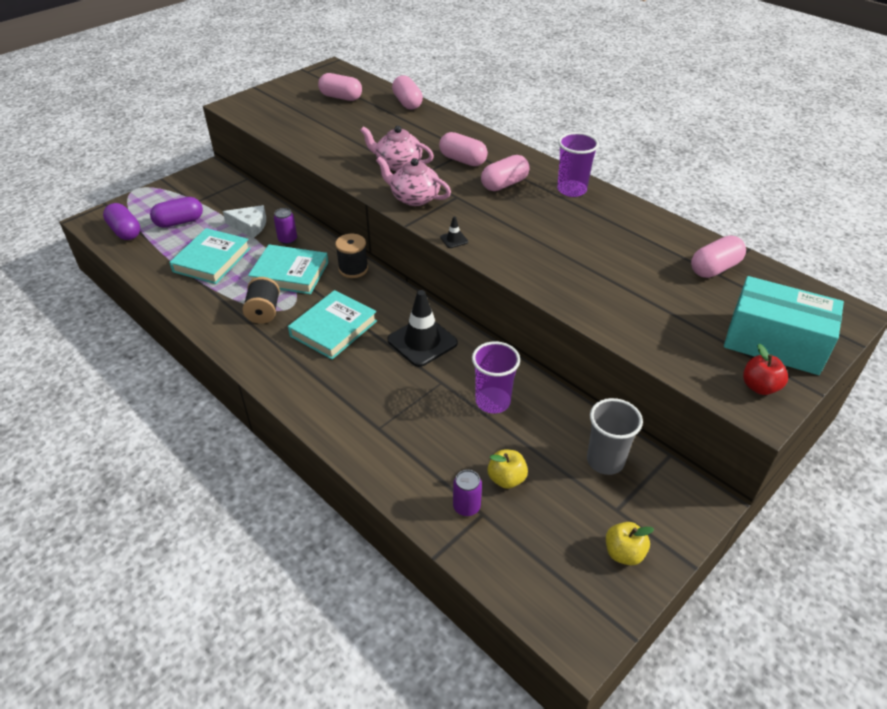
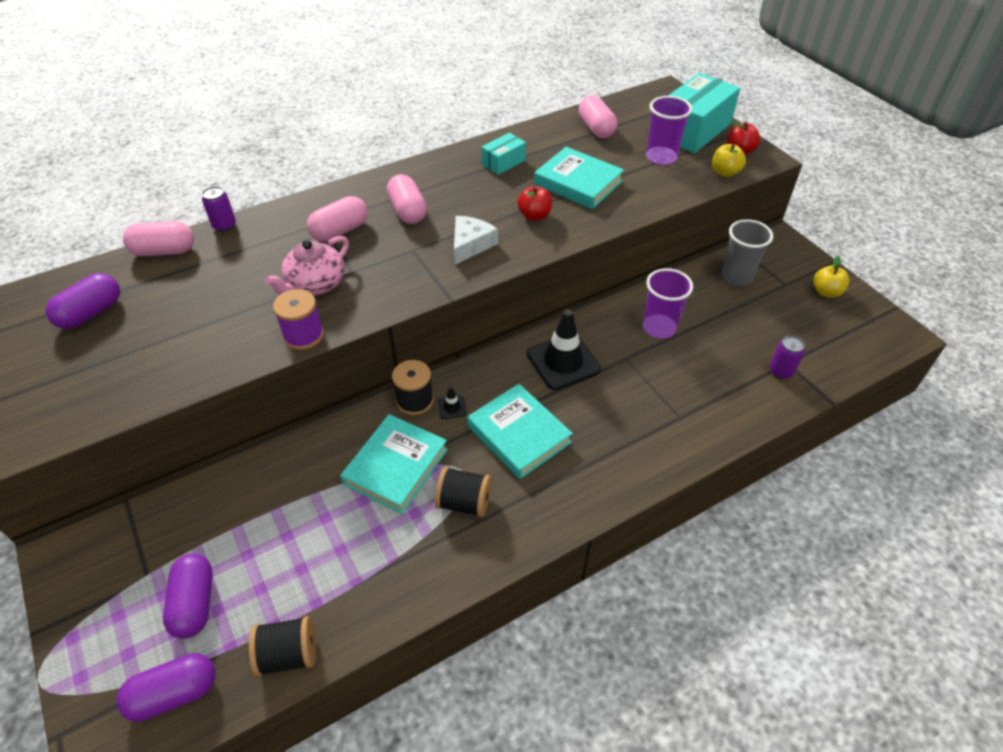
camera: 75 degrees left, 5 degrees up
(147, 263) = (288, 654): none -> black spool
(212, 260) = (322, 559): turquoise book -> turquoise book (578, 183)
(249, 226) = (261, 505): white cheese -> white cheese (470, 245)
(287, 239) = (319, 462): purple can -> purple can (224, 225)
(341, 97) = (91, 313): pink capsule -> purple capsule
(344, 172) = (303, 335): none -> purple spool
(414, 198) = (399, 283): pink teapot -> none
(454, 239) = (495, 267): black traffic cone -> black traffic cone (452, 407)
(506, 479) = (751, 339): yellow apple -> yellow apple (725, 172)
(536, 250) = (534, 216): none -> red apple
(571, 190) = (442, 171): purple cup -> purple cup (661, 157)
(608, 220) = (503, 162): none -> turquoise box

